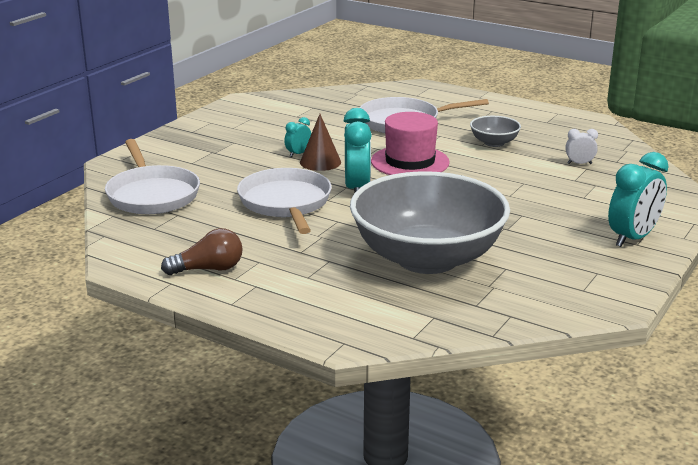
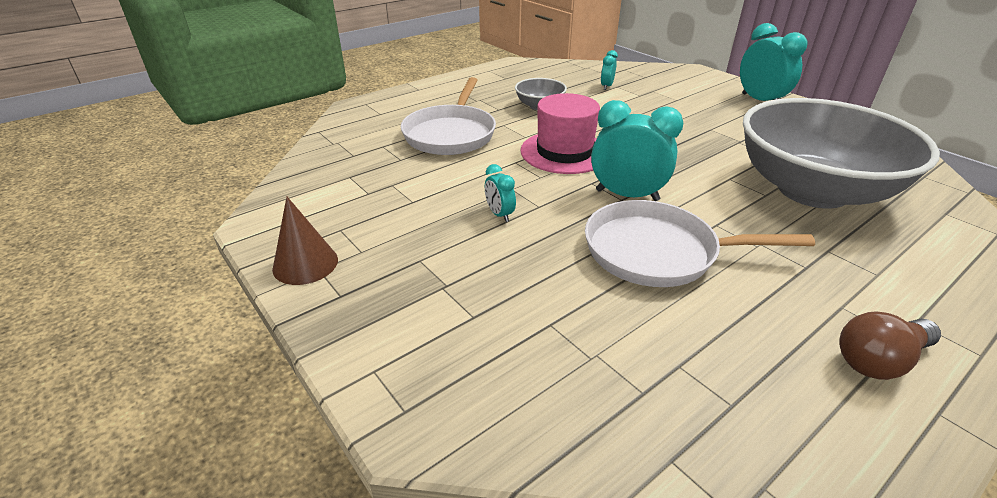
camera: 70 degrees left, 10 degrees up
(152, 194) = (590, 386): white pan -> none
(208, 269) = (879, 360): brown light bulb -> brown light bulb turned 120 degrees counterclockwise
(320, 162) = (536, 204): brown cone -> brown cone (305, 264)
(579, 163) = (606, 86): white clock -> turquoise clock

